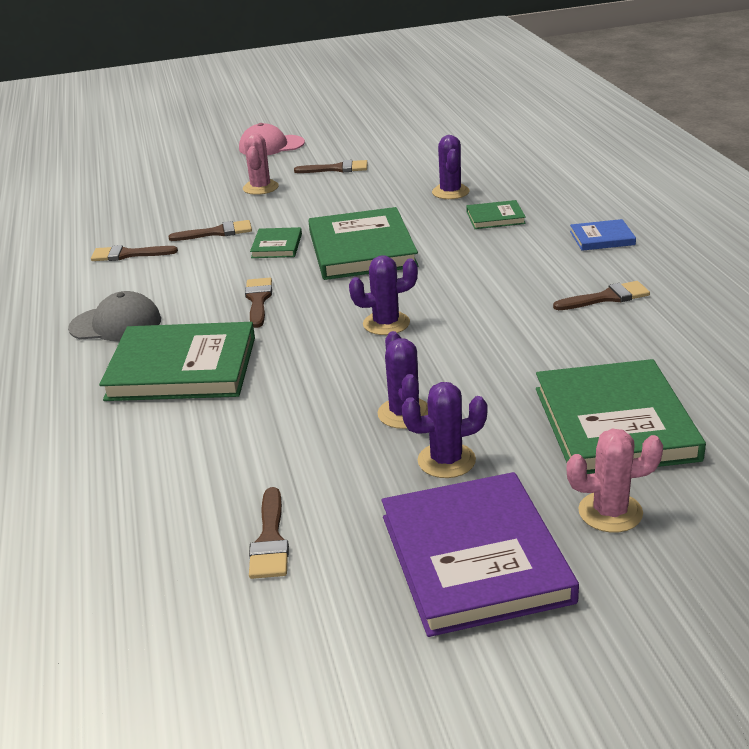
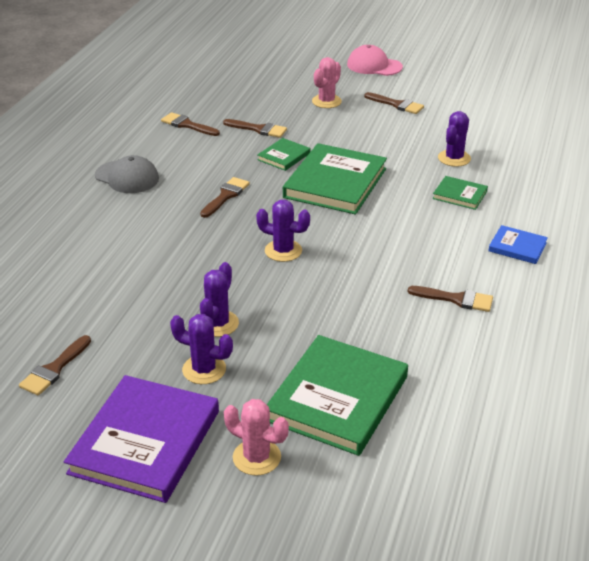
camera: 30 degrees right, 5 degrees up
(182, 368) = (130, 227): green book -> none

